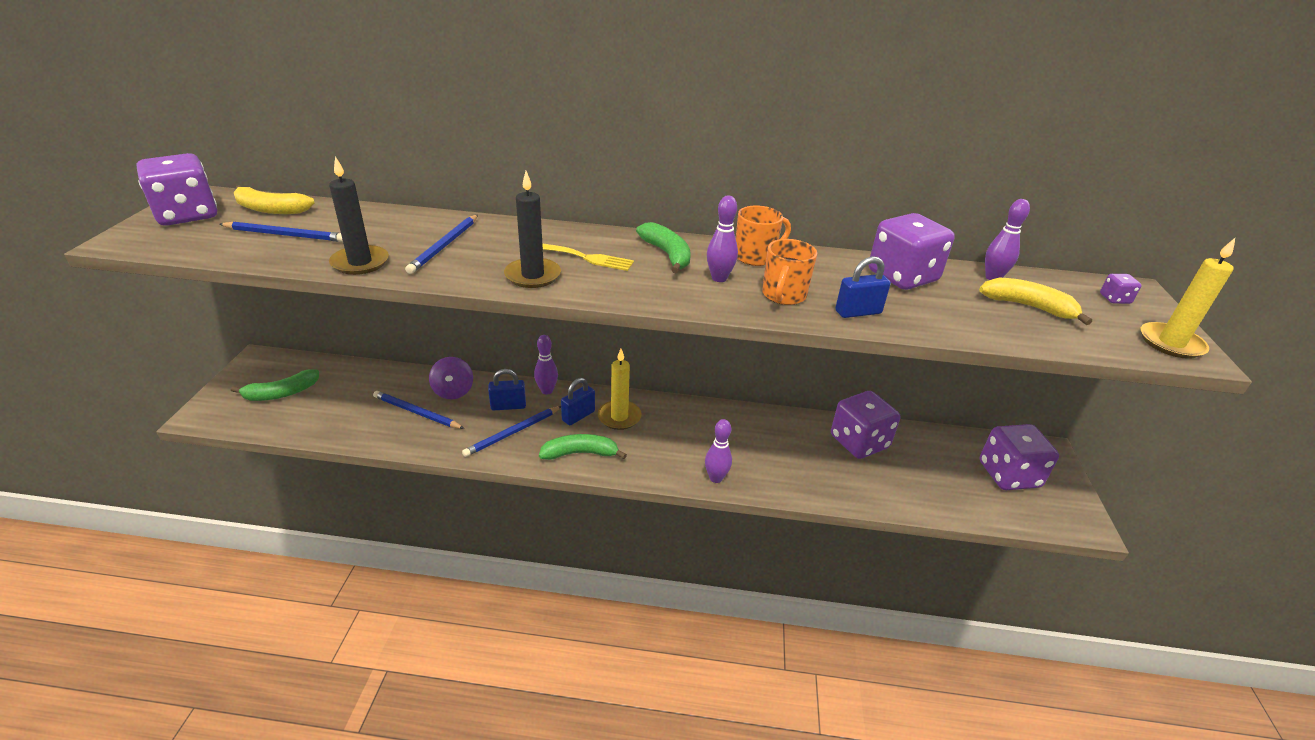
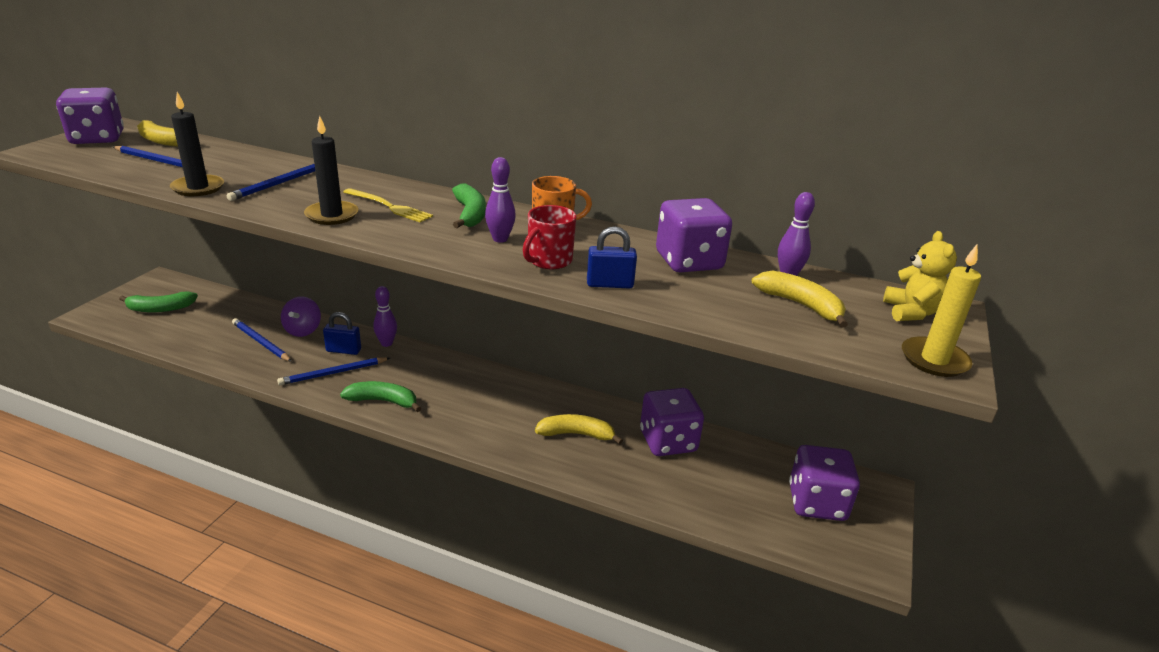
camera: 15 degrees right, 5 degrees down
(578, 416) = (402, 369): blue padlock -> none
(619, 417) = (439, 377): yellow candle -> none
(716, 478) = (498, 446): purple bowling pin -> none
(778, 451) = (576, 434): none -> yellow banana
(783, 295) = (549, 261): orange mug -> red mug
(1114, 299) = (911, 312): purple dice -> yellow teddy bear

